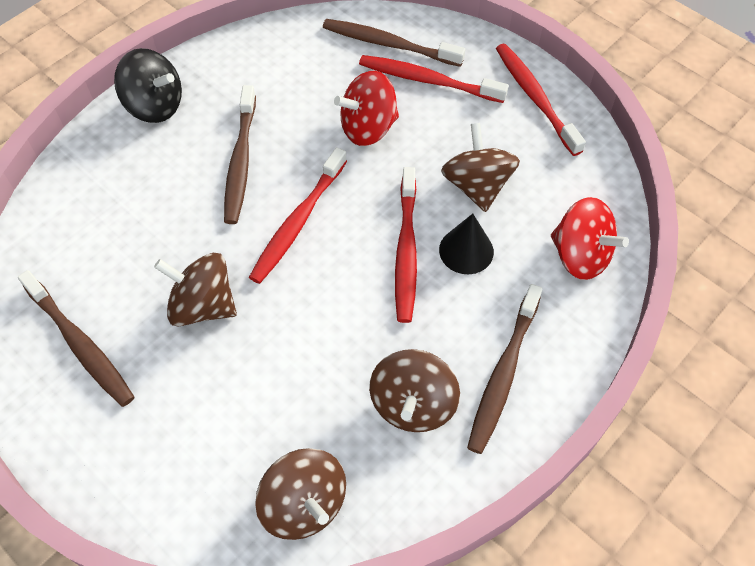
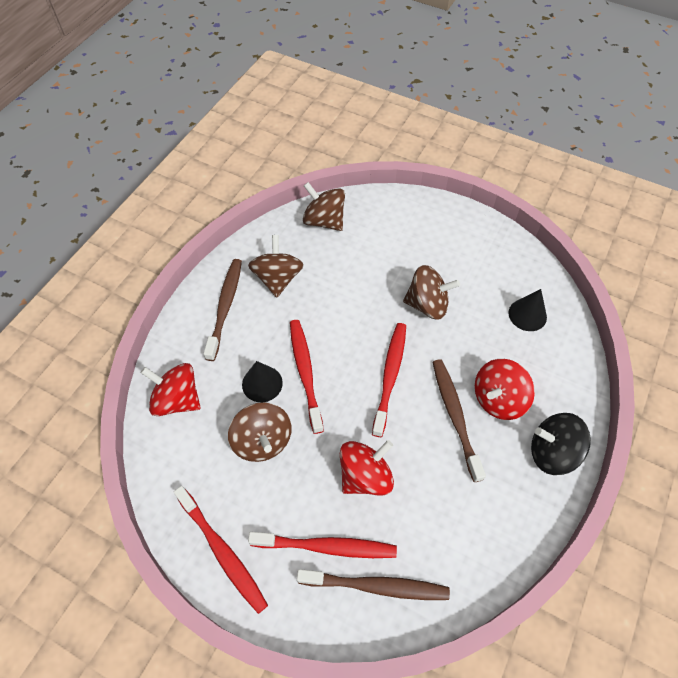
camera: 165 degrees right, 0 degrees up
(74, 258) = (527, 315): none -> black cone
(80, 344) = (488, 266): brown toothbrush -> none
(180, 168) = (498, 399): none -> red spinning top

